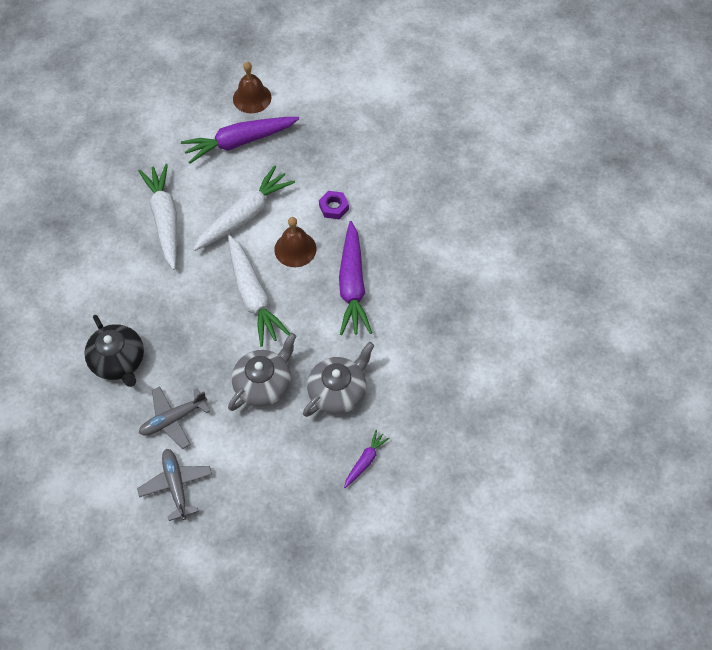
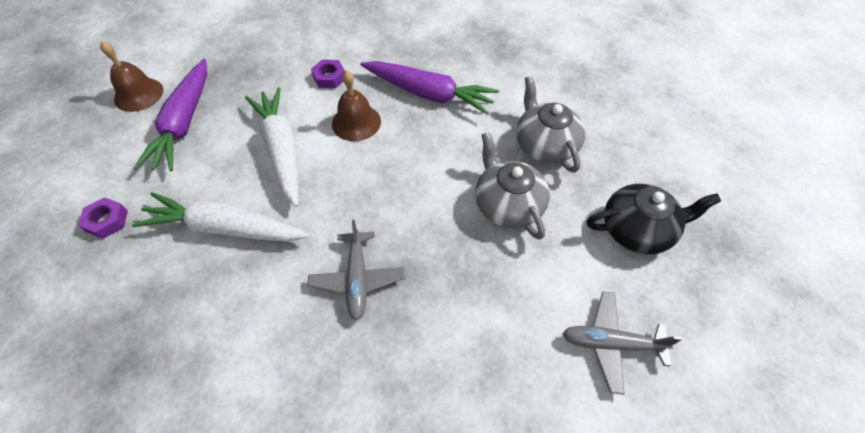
camera: 65 degrees left, 5 degrees down
(119, 361) = (398, 354): black teapot -> black teapot (637, 230)
(142, 153) = (107, 221): none -> purple nut
(173, 419) = (515, 315): grey plane -> grey plane (358, 279)
(253, 296) = (390, 177): white carrot -> none
(365, 461) = (633, 151): purple carrot -> none

